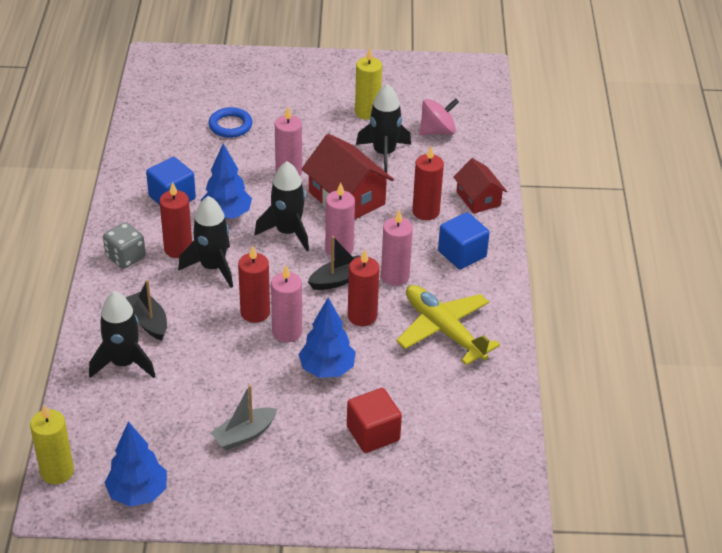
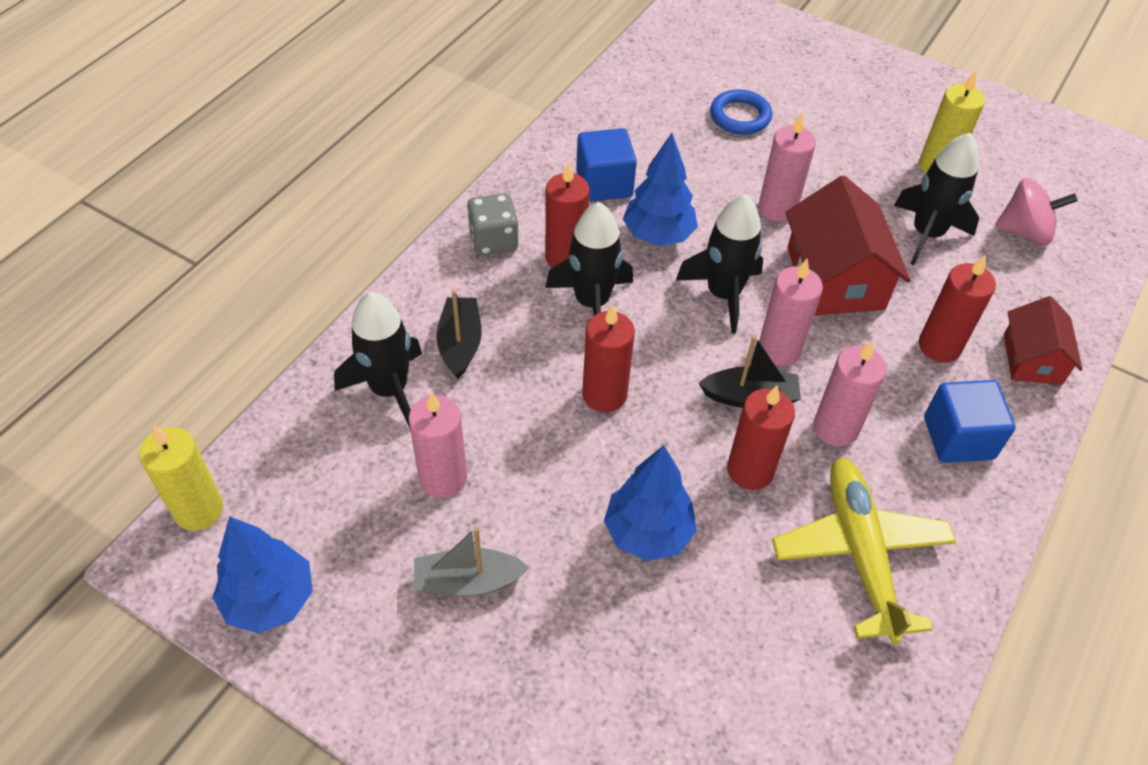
camera: 30 degrees right, 10 degrees up
(287, 332) = (629, 445): pink candle -> pink candle (443, 478)
(373, 433) = (649, 679): red cube -> none

